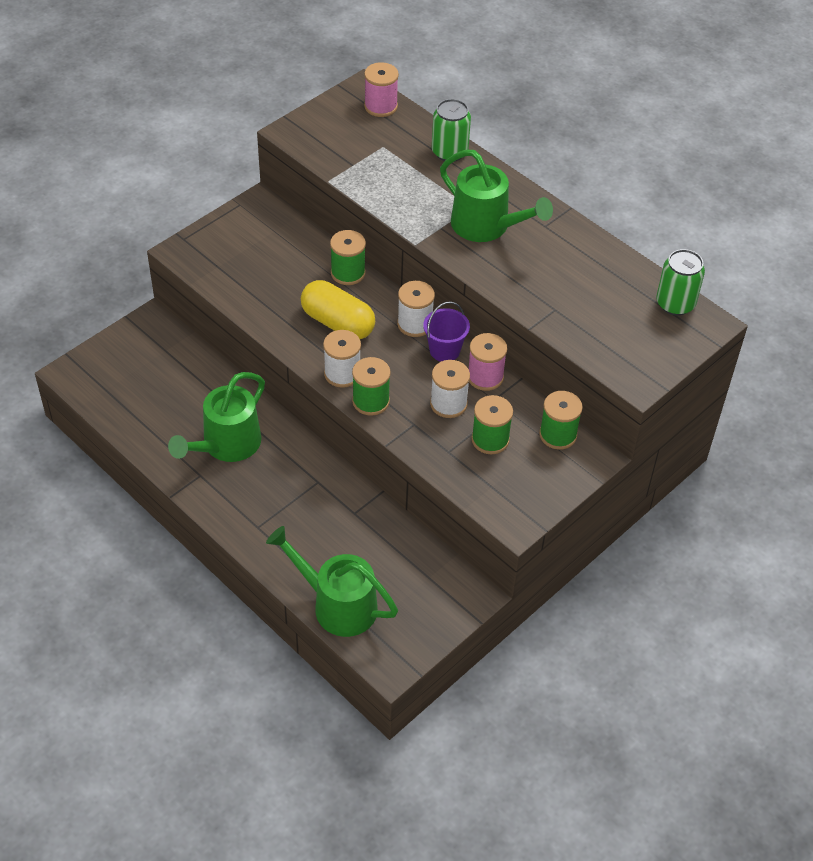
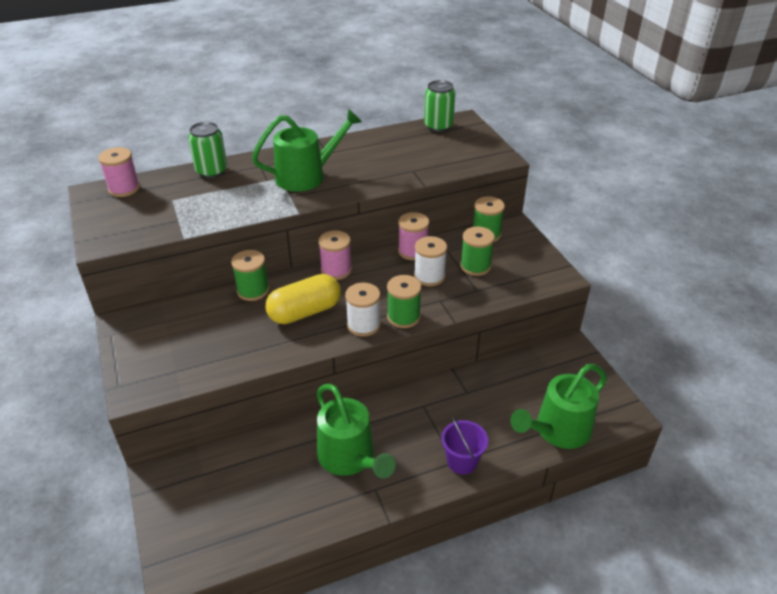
camera: 65 degrees left, 10 degrees down
(415, 324) = (336, 270): white spool -> pink spool
(444, 350) = (374, 263): purple bucket -> purple bucket (462, 461)

